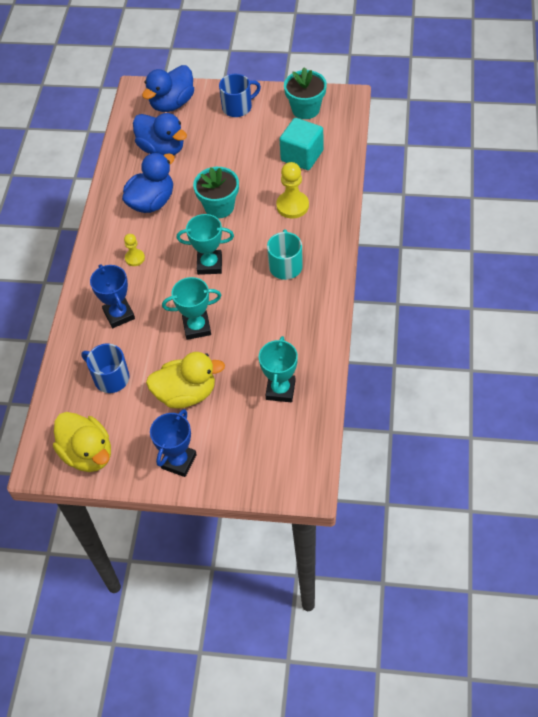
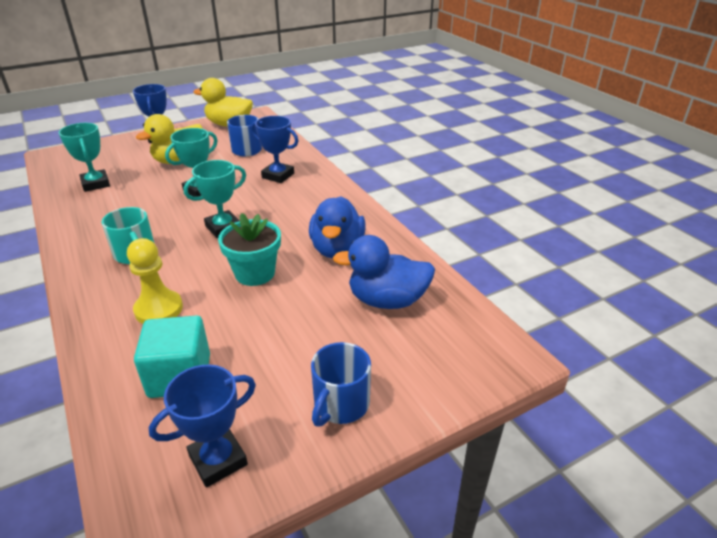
camera: 140 degrees right, 20 degrees down
(135, 258) = (304, 207): yellow pawn -> none
(172, 103) = (444, 361): blue duck -> none
(305, 109) = (218, 460): turquoise flower pot -> blue trophy

